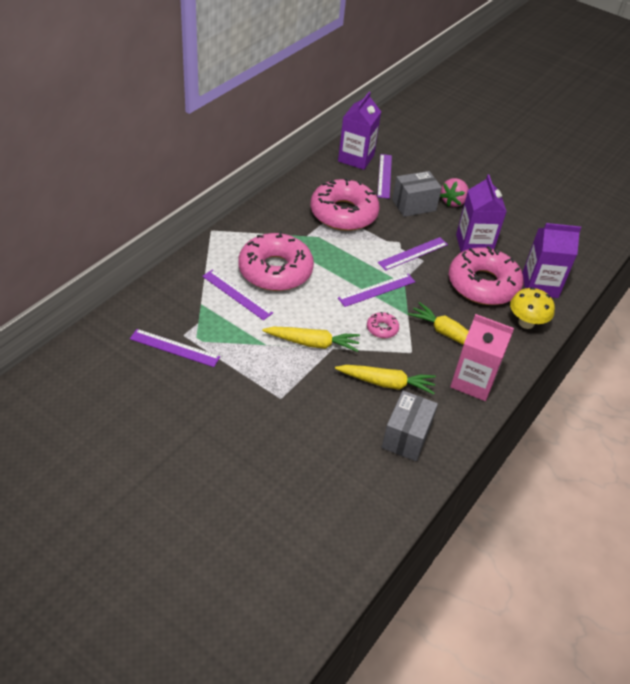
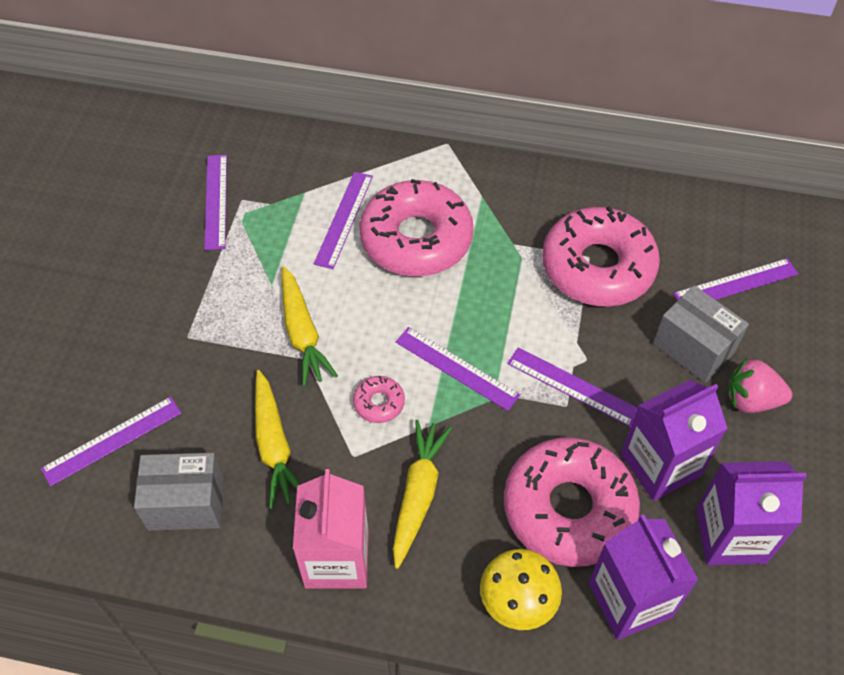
camera: 70 degrees right, 10 degrees up
(340, 461) = (112, 440): none -> purple ruler
(356, 158) = (746, 232): purple carton -> purple carton (730, 535)

